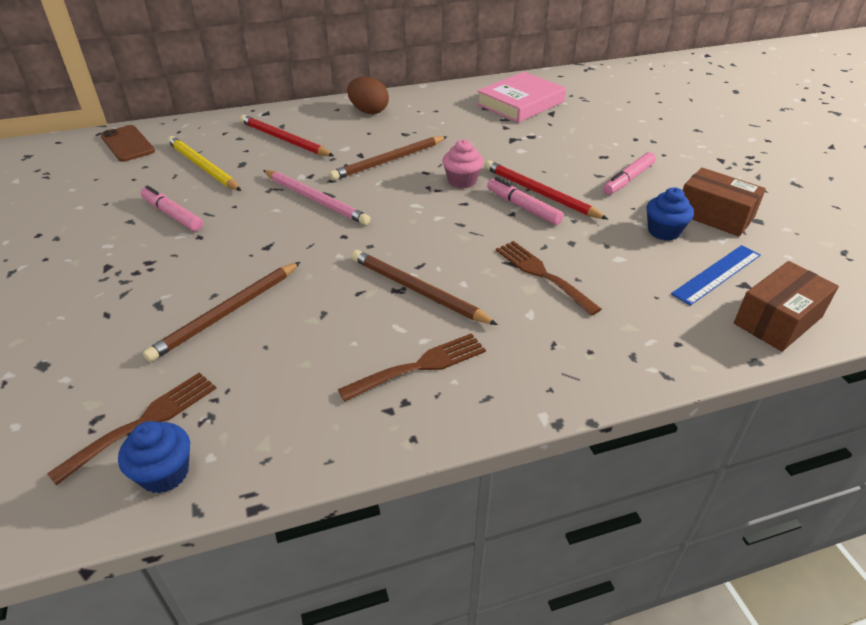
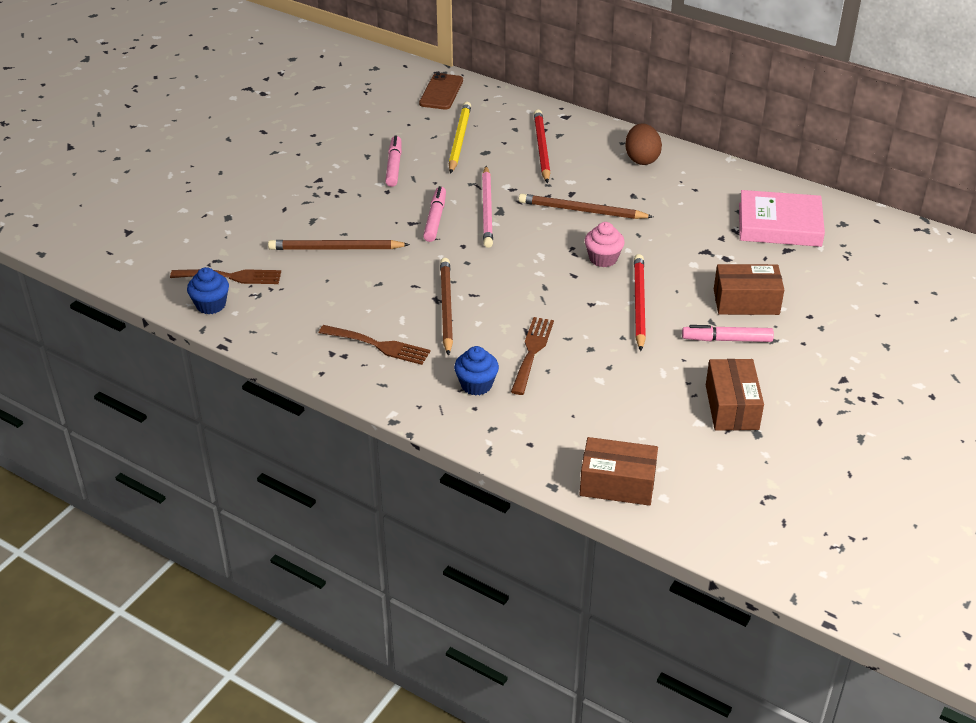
camera: 50 degrees right, 0 degrees up
(523, 207) = (607, 305): pink marker -> pink marker (435, 219)
(591, 152) = (746, 302): none -> brown box
(664, 231) = (668, 388): blue cupcake -> blue cupcake (476, 385)
(717, 274) = (641, 435): blue ruler -> none

